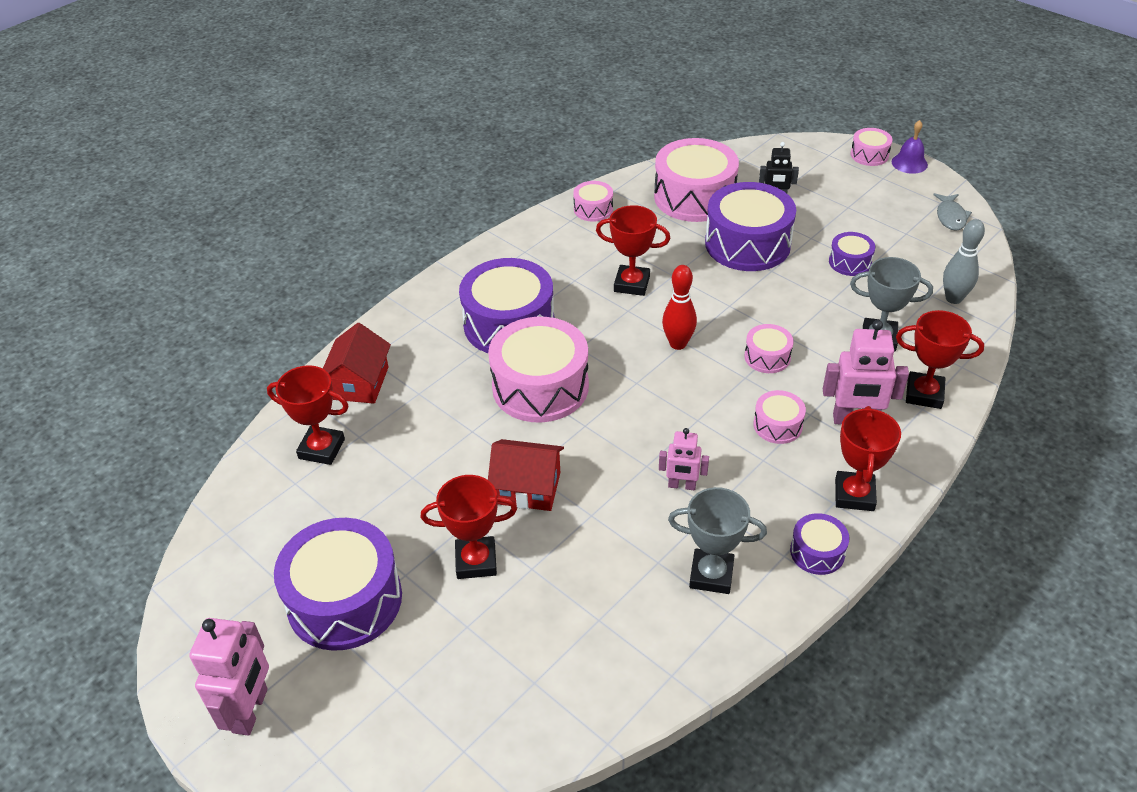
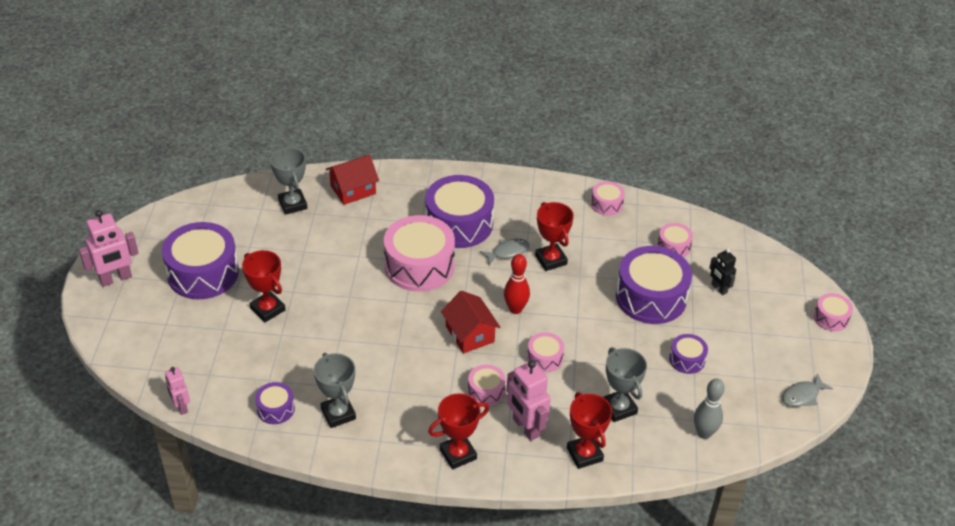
camera: 50 degrees right, 0 degrees up
(321, 449) = (292, 204): red trophy -> grey trophy
(527, 488) = (336, 302): red house -> red house (470, 334)
(589, 309) = (507, 252): none -> grey fish
(682, 485) = (395, 368): pink robot -> pink robot (181, 407)
(694, 197) = (673, 246): pink drum -> pink drum, size x0.48
(817, 552) = (395, 455): purple drum -> purple drum (275, 409)
(909, 163) = (846, 345): purple bell -> none

